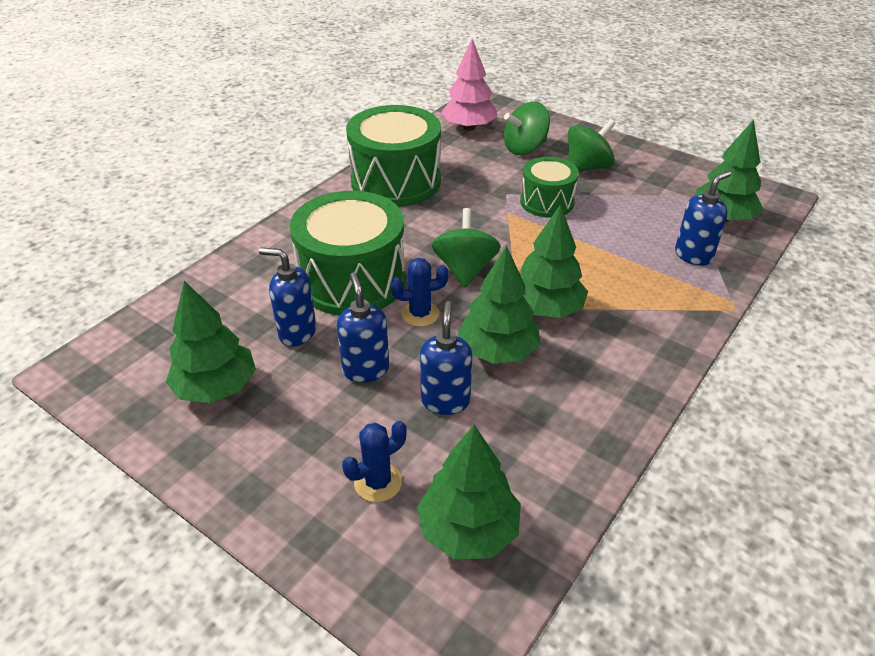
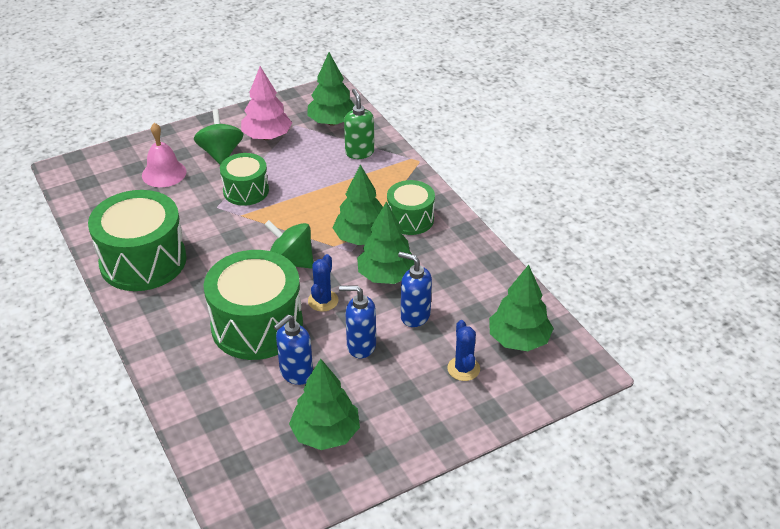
camera: 65 degrees left, 0 degrees up
(469, 127) = (100, 191): pink tree -> pink tree (267, 137)
(525, 148) = (164, 173): green spinning top -> pink bell
(616, 338) = (410, 219): none -> green drum
(693, 255) = (359, 152): blue soap dispenser -> green soap dispenser

